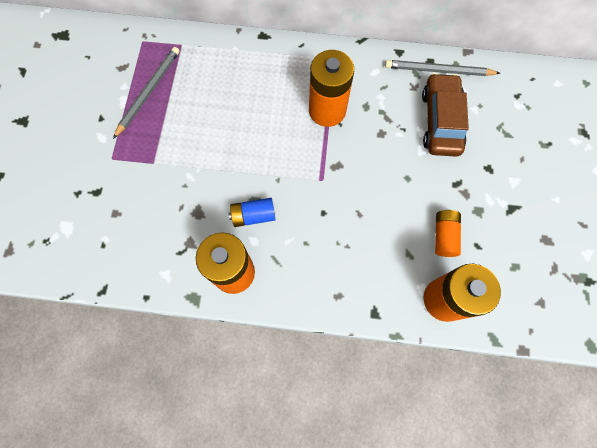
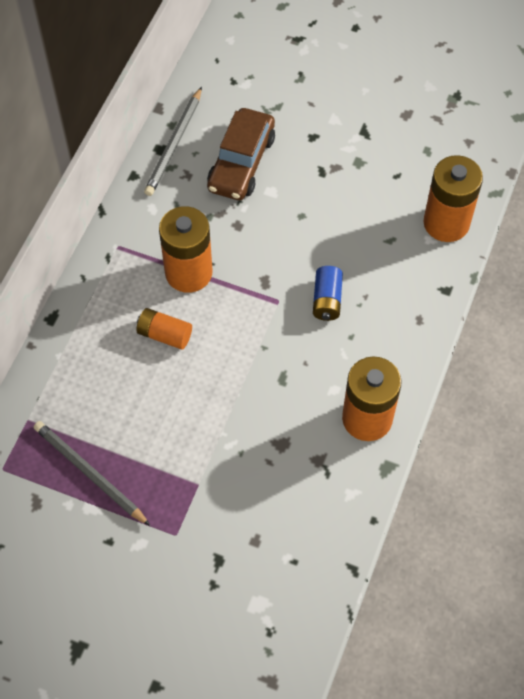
camera: 75 degrees left, 10 degrees down
(253, 216) = (303, 383): blue battery -> blue battery (327, 300)
(440, 121) = (241, 163): brown car -> brown car turned 90 degrees counterclockwise
(444, 236) = (378, 202): orange battery -> orange battery (164, 334)

